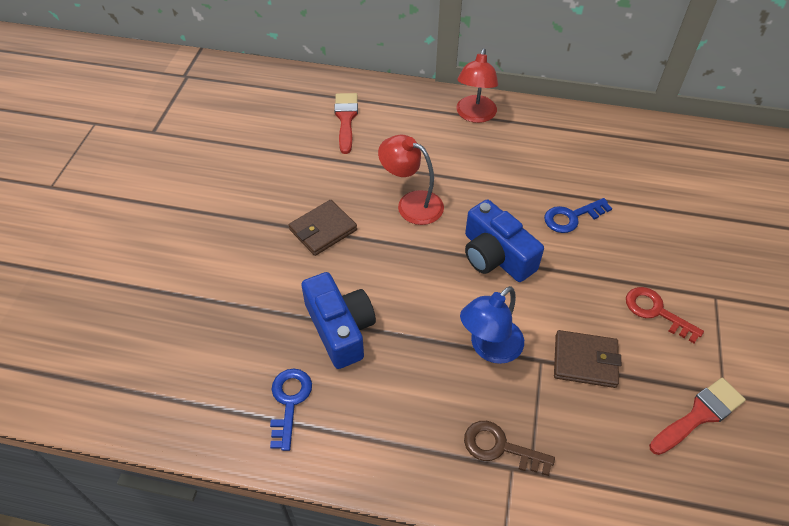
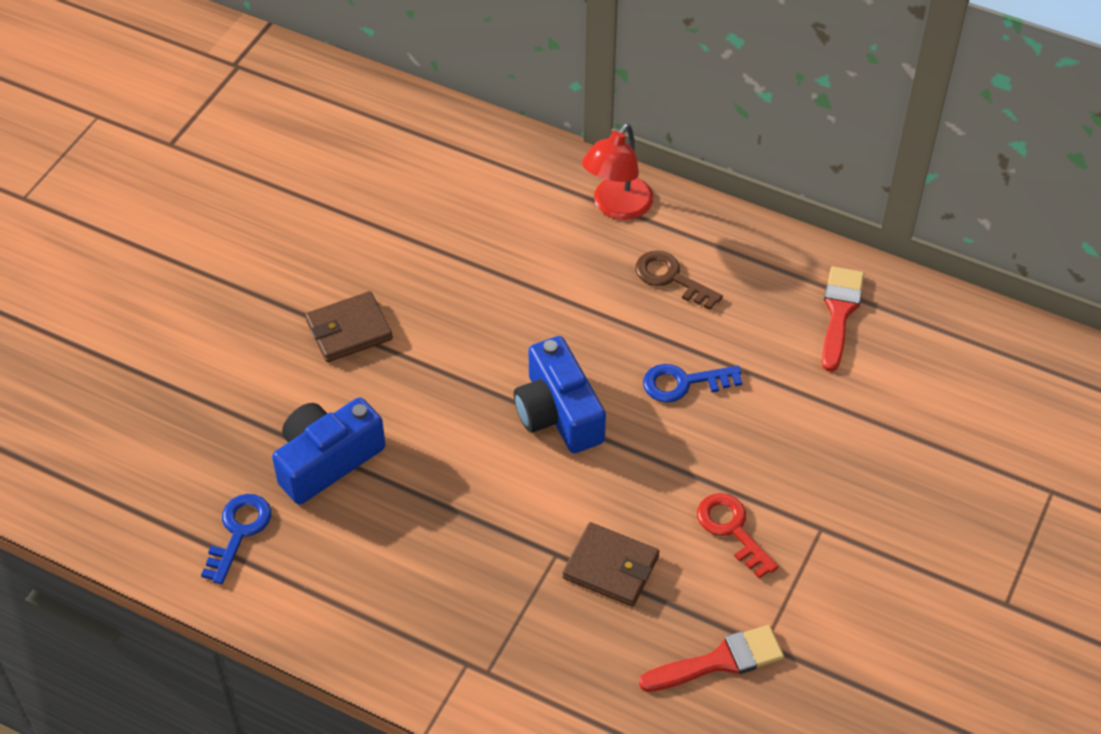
camera: 15 degrees right, 0 degrees up
(340, 328) = (327, 460): blue camera -> blue camera turned 120 degrees counterclockwise
(346, 119) = (434, 177): red brush -> red brush (839, 312)
(411, 203) = (477, 319): red lamp -> none
(489, 348) = (499, 525): blue lamp -> none
(500, 447) = (463, 639): brown key -> brown key (671, 278)

